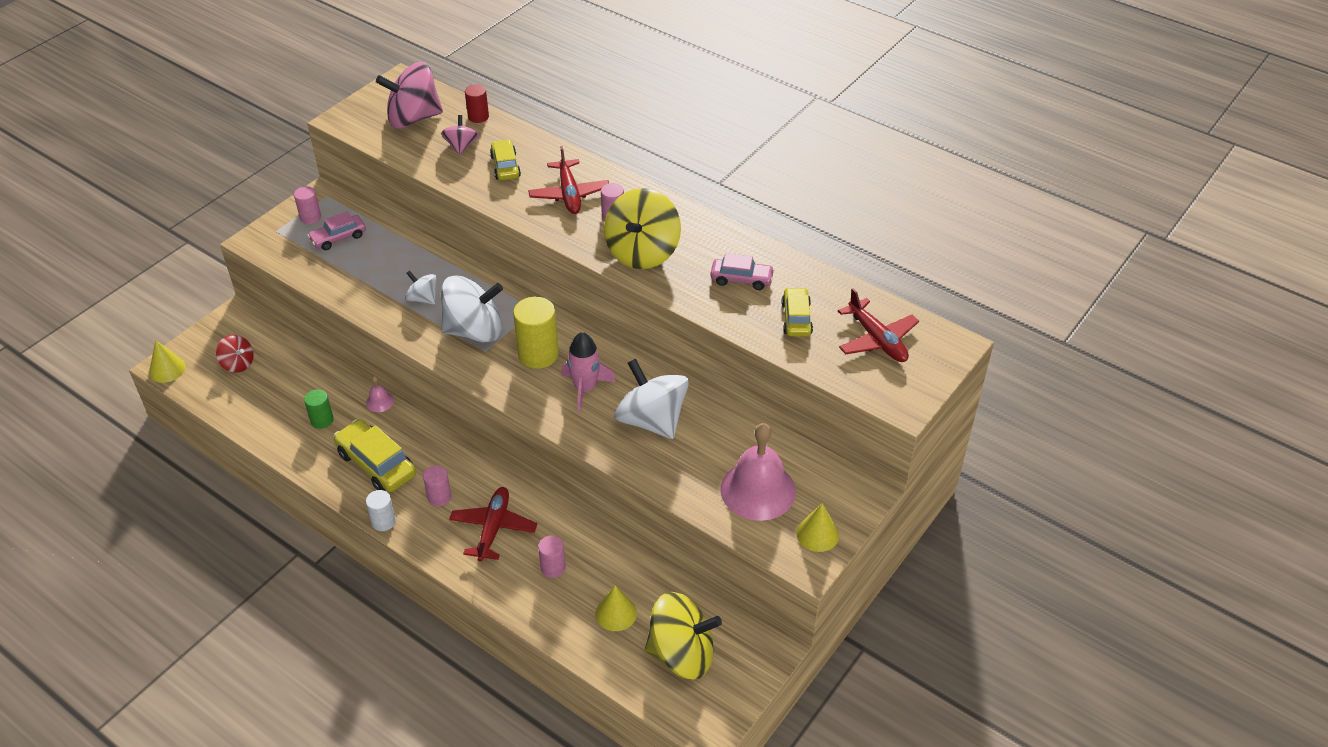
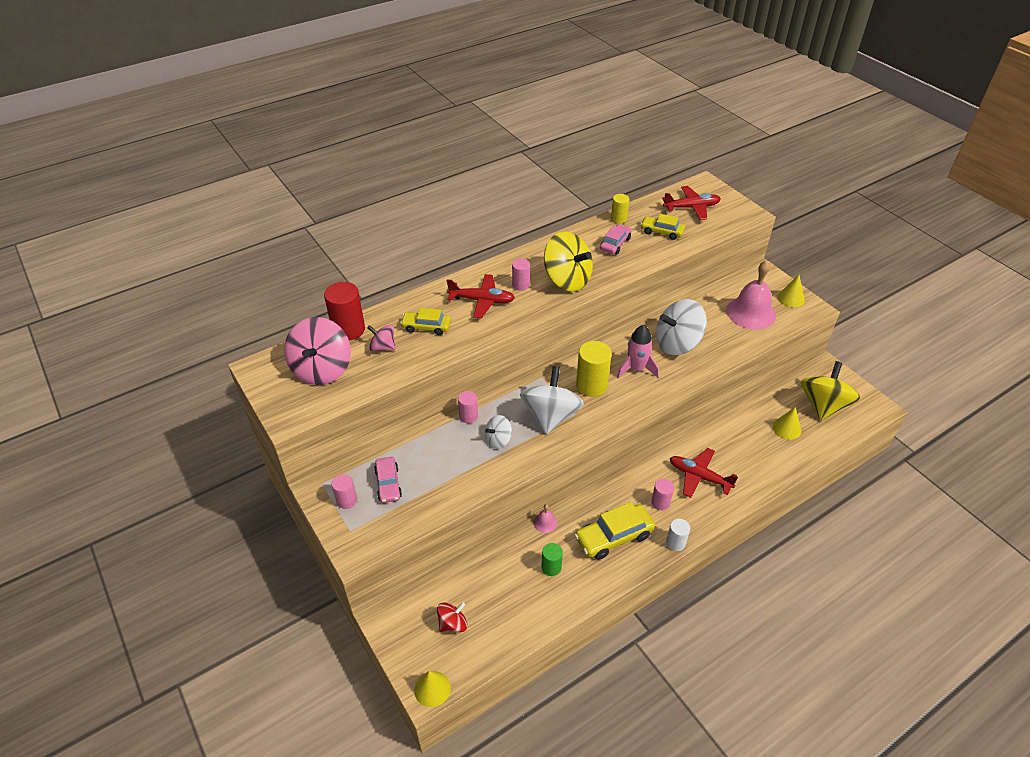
camera: 70 degrees left, 0 degrees up
(478, 117) = (348, 330): red cylinder -> red cylinder, size x1.74
(553, 567) = (742, 451): pink cylinder -> pink cylinder (468, 416)
(801, 272) = (618, 219): none -> yellow cylinder

